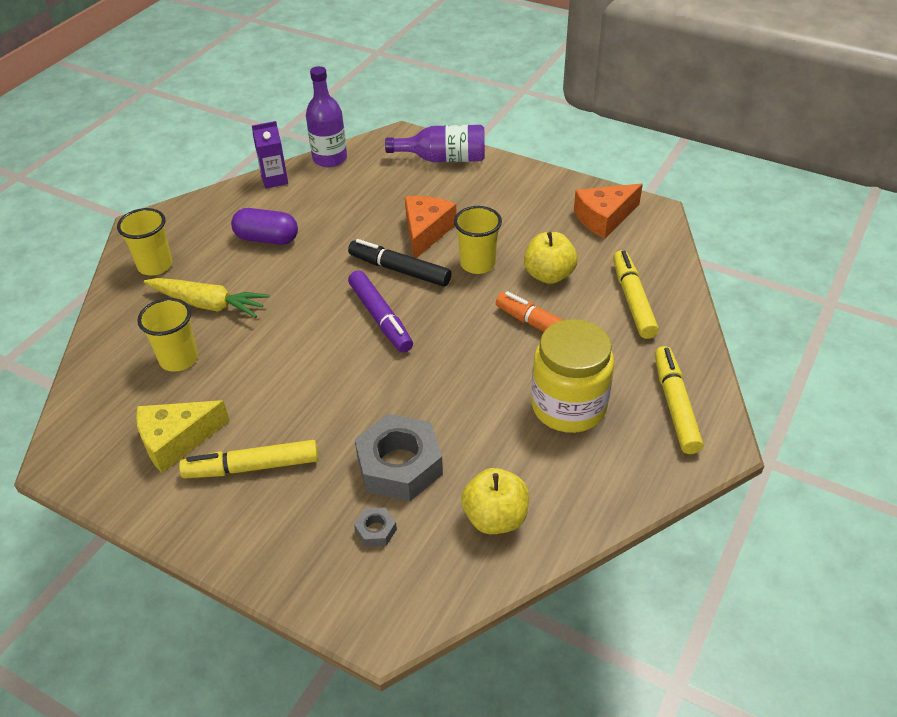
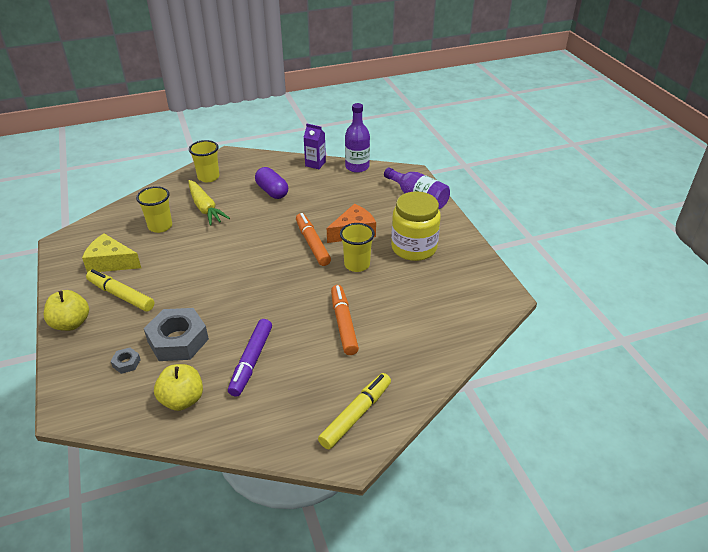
camera: 40 degrees right, 5 degrees down
(380, 317) = (270, 262): purple marker -> purple marker (251, 361)
(400, 270) = (312, 244): black marker -> orange marker
(549, 275) = (387, 294): yellow apple -> yellow apple (71, 323)
(568, 406) = (297, 372): yellow jar -> yellow jar (414, 248)
(604, 218) = (467, 282): orange cheese -> none
(633, 300) = (417, 339): yellow marker -> none

